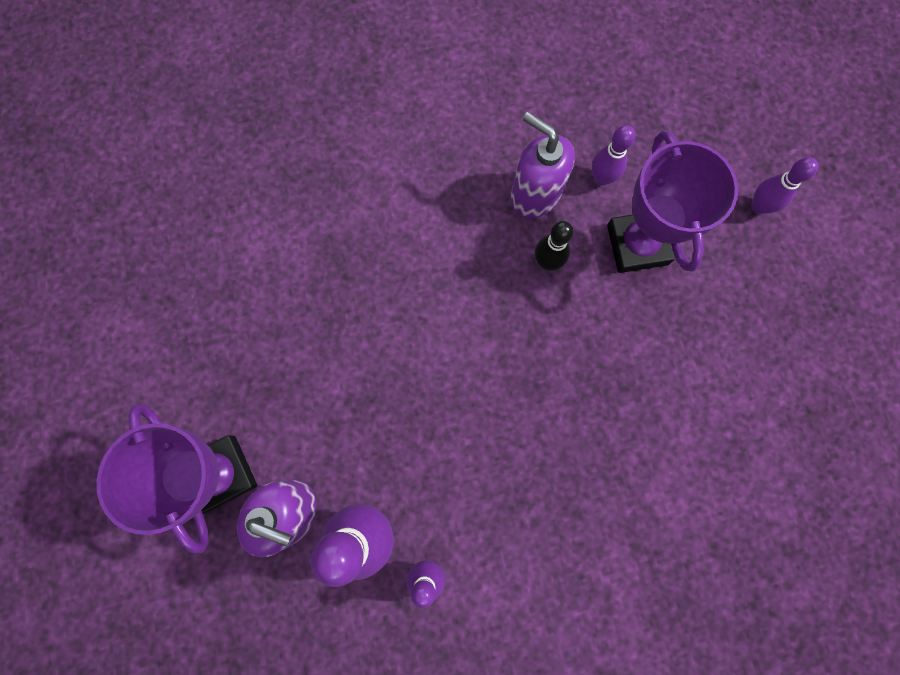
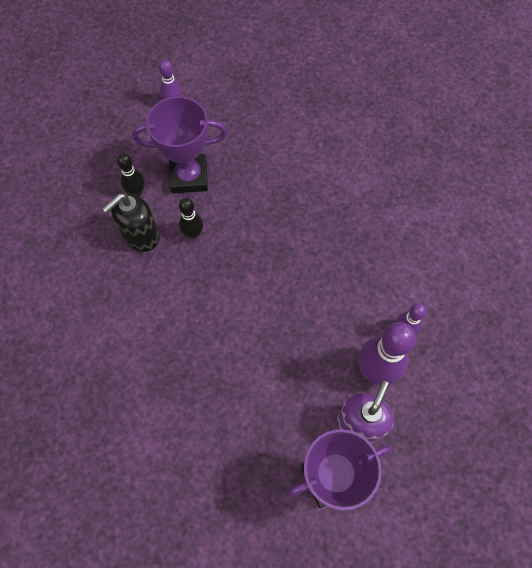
camera: 85 degrees left, 10 degrees down
(535, 194) = (141, 236): purple soap dispenser -> black soap dispenser
(601, 178) = (136, 192): purple bowling pin -> black bowling pin

